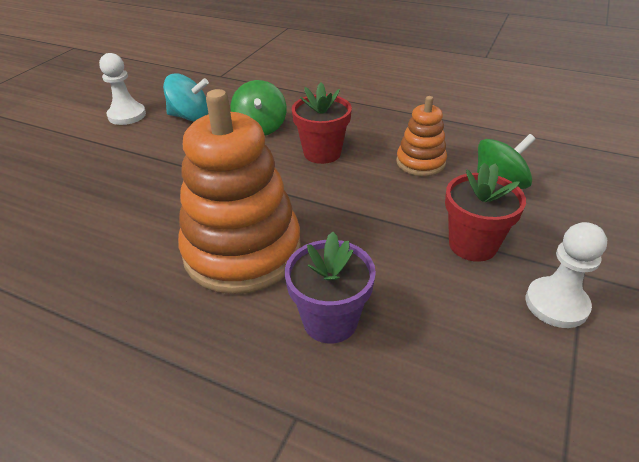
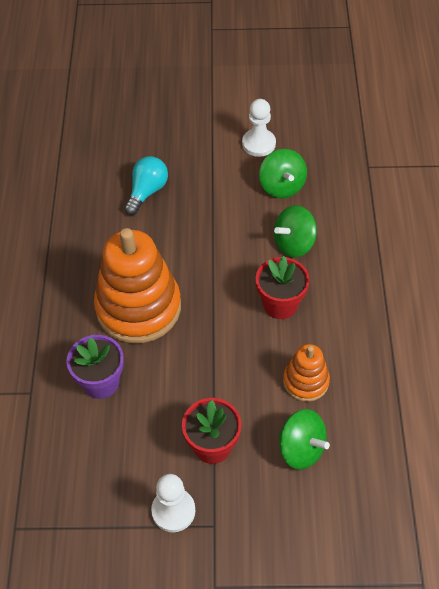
camera: 65 degrees right, 15 degrees up
(89, 198) = (147, 192): none -> turquoise light bulb
(190, 117) = (282, 186): turquoise spinning top -> green spinning top

